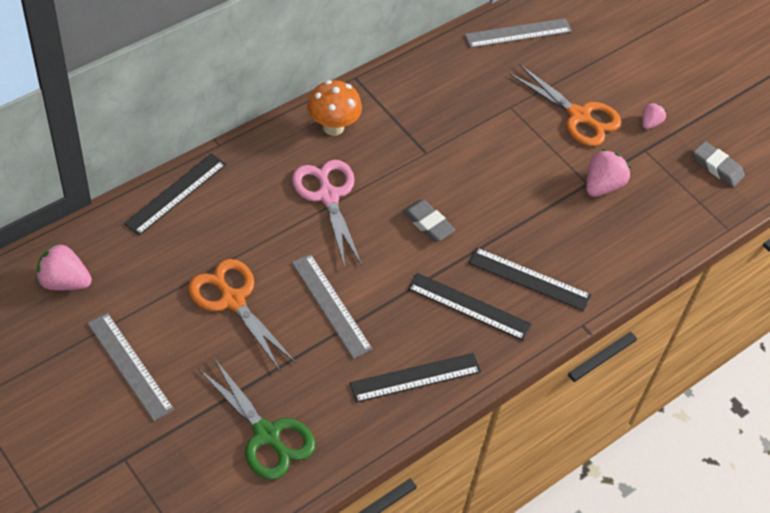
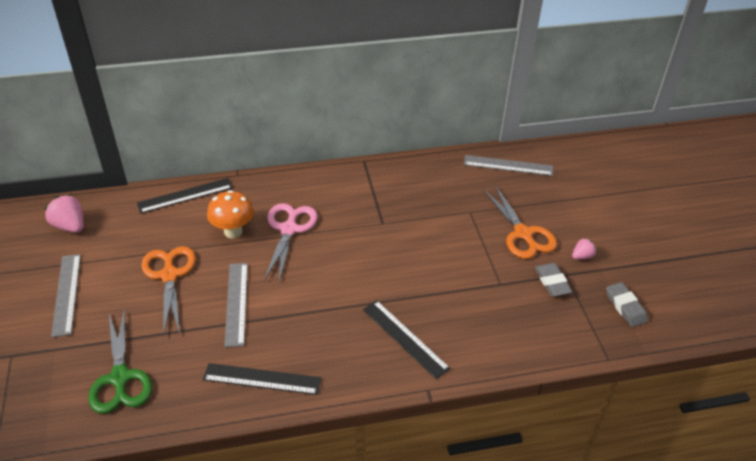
camera: 30 degrees right, 10 degrees down
(333, 127) = (325, 186): orange mushroom -> orange mushroom (233, 231)
(428, 223) = (350, 271): grey eraser -> grey eraser (552, 282)
(469, 306) = (341, 341): black ruler -> none
(602, 186) = (512, 289): pink strawberry -> none

